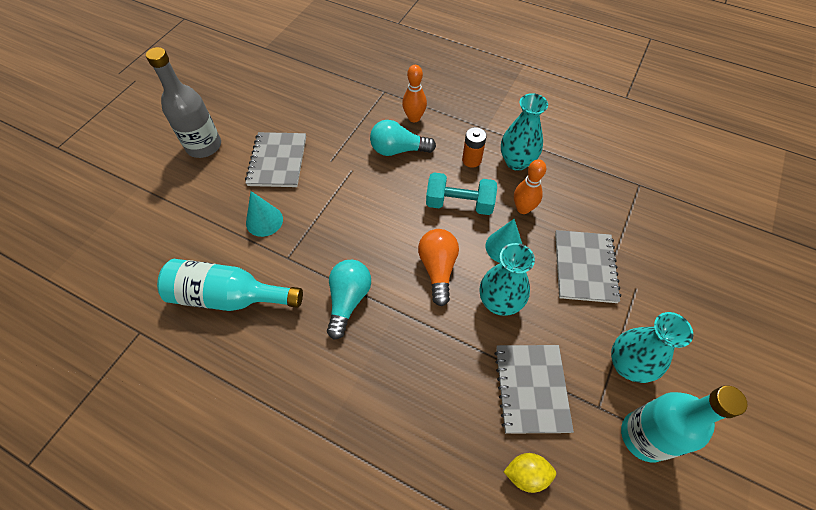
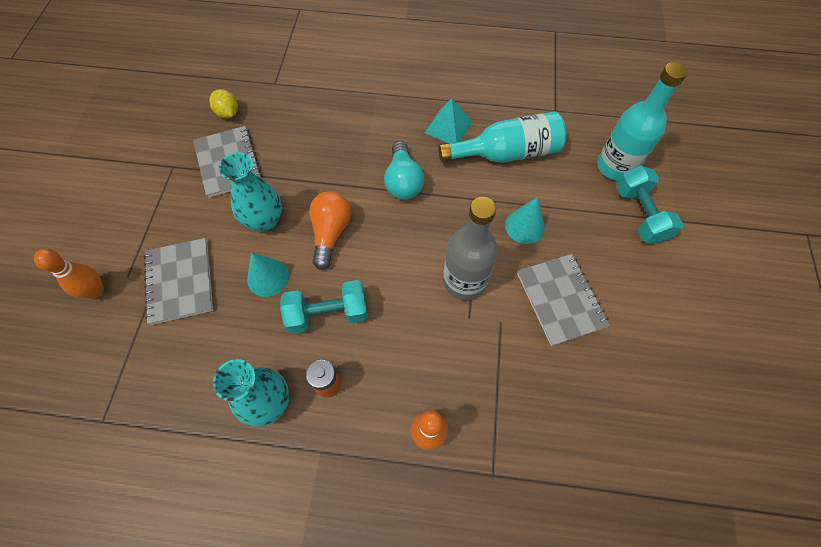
camera: 160 degrees right, 5 degrees up
(163, 200) = (640, 214): none -> turquoise dumbbell
(204, 146) = (658, 291): grey bottle -> grey bottle (464, 281)
(267, 351) = (448, 127): none -> turquoise pyramid
(398, 150) = (427, 368): turquoise light bulb -> none
(438, 269) = (331, 233): orange light bulb -> orange light bulb turned 150 degrees counterclockwise
(523, 208) = (252, 332): orange bowling pin -> orange bowling pin (96, 291)
(526, 474) = (228, 113): yellow lemon -> yellow lemon turned 75 degrees clockwise
(627, 365) = (145, 203): turquoise vase -> none
(644, 436) = (137, 158): turquoise bottle -> turquoise bottle (615, 166)

